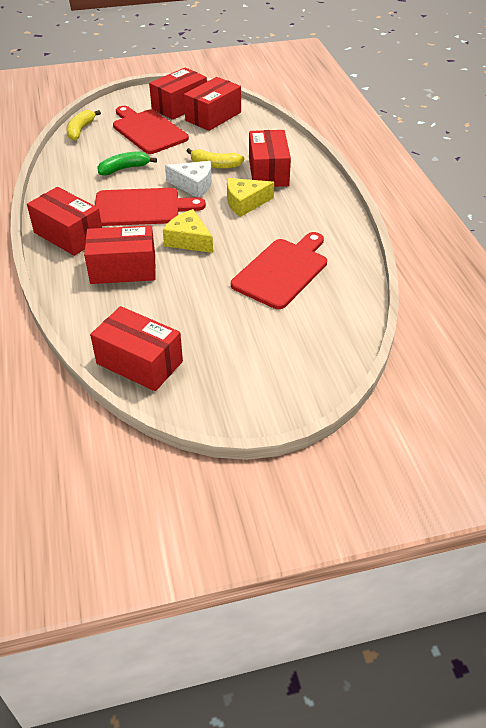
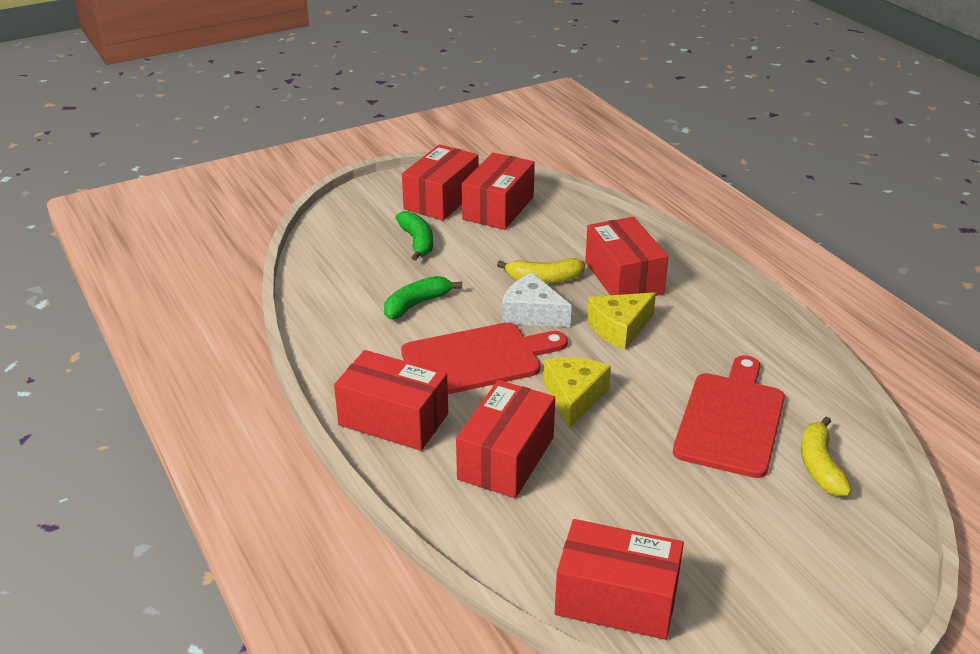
camera: 15 degrees left, 10 degrees down
(80, 130) = (317, 255): yellow banana -> yellow banana (819, 466)
(123, 269) = (506, 458): red box -> red box turned 45 degrees counterclockwise
(148, 131) = (417, 242): red cutting board -> green banana
(188, 240) = (574, 397): yellow cheese -> yellow cheese turned 75 degrees clockwise
(193, 185) = (532, 314): white cheese -> white cheese turned 150 degrees counterclockwise

